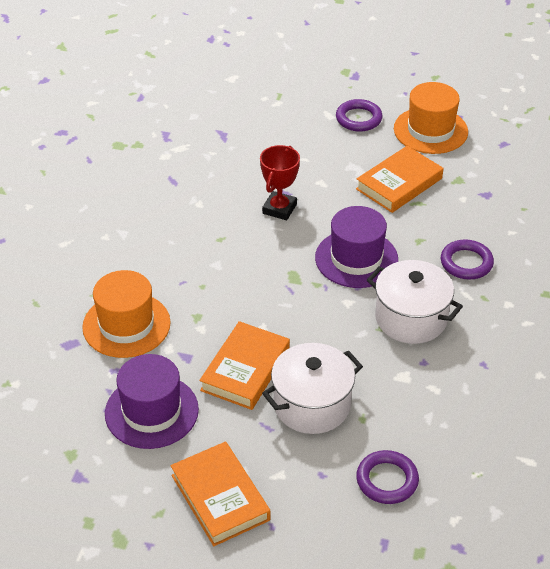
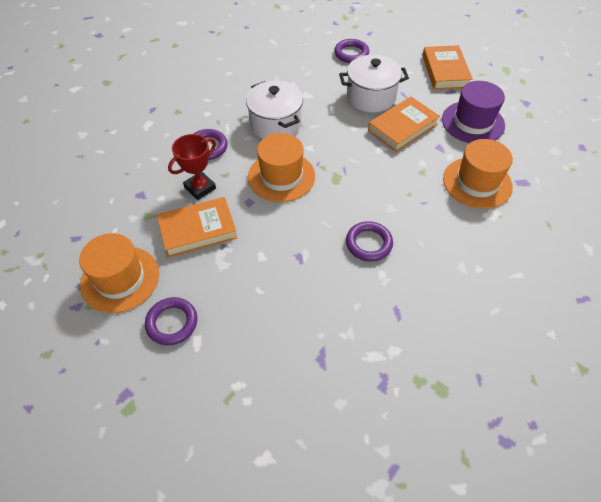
camera: 155 degrees left, 10 degrees up
(224, 224) = (368, 243): none -> purple ring
(279, 209) = (314, 242): red trophy -> red trophy (200, 188)
(356, 258) = (281, 176): purple hat -> orange hat

